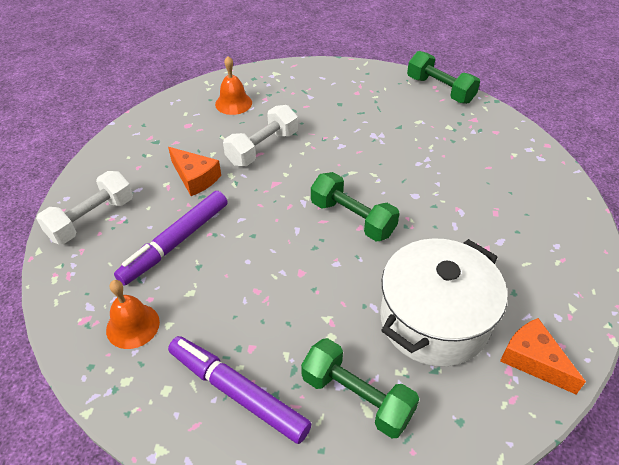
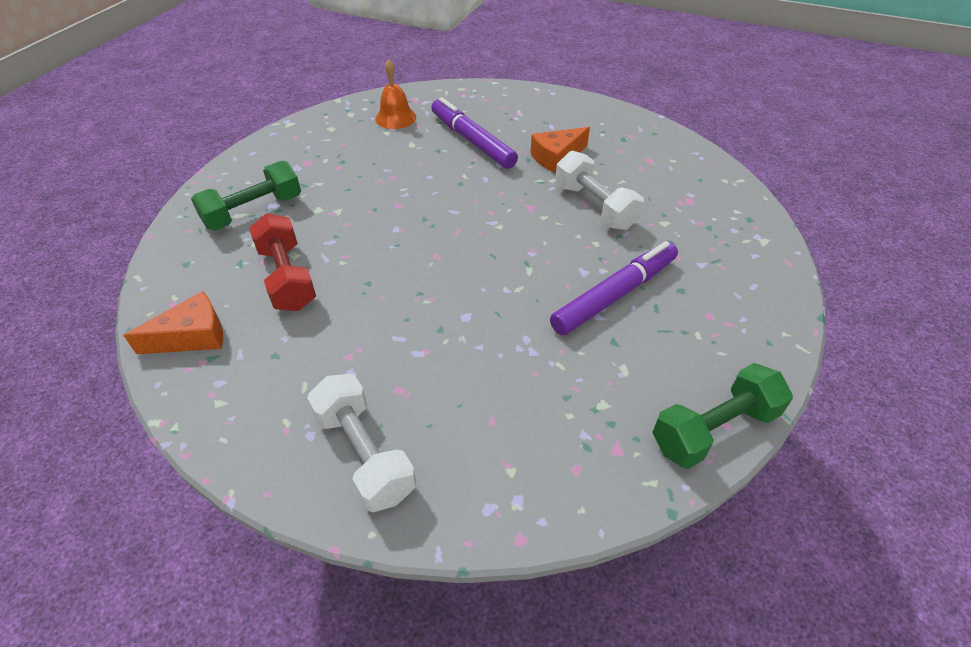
camera: 105 degrees right, 0 degrees up
(92, 219) = (520, 103): white dumbbell -> white dumbbell (364, 454)
(233, 103) = (690, 195): orange bell -> none
(238, 392) = (305, 157): purple marker -> purple marker (615, 295)
(352, 218) = (451, 253): green dumbbell -> none
(434, 320) = (287, 278): white pot -> red dumbbell

